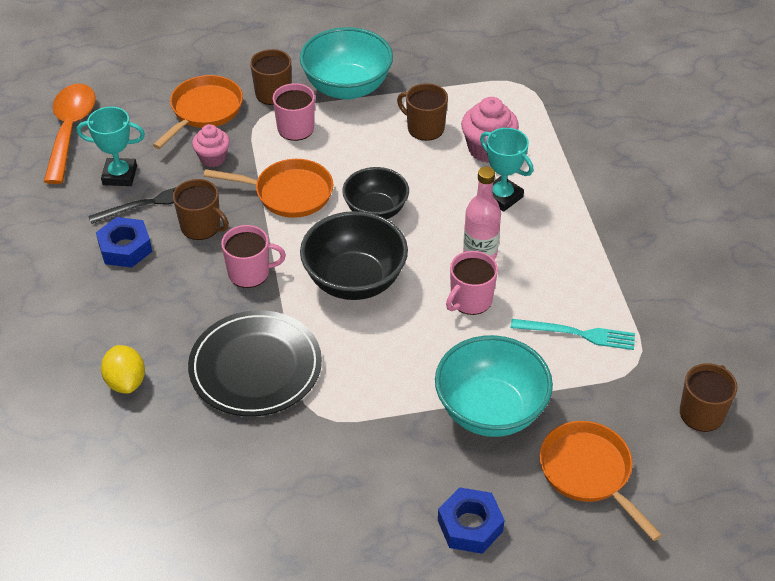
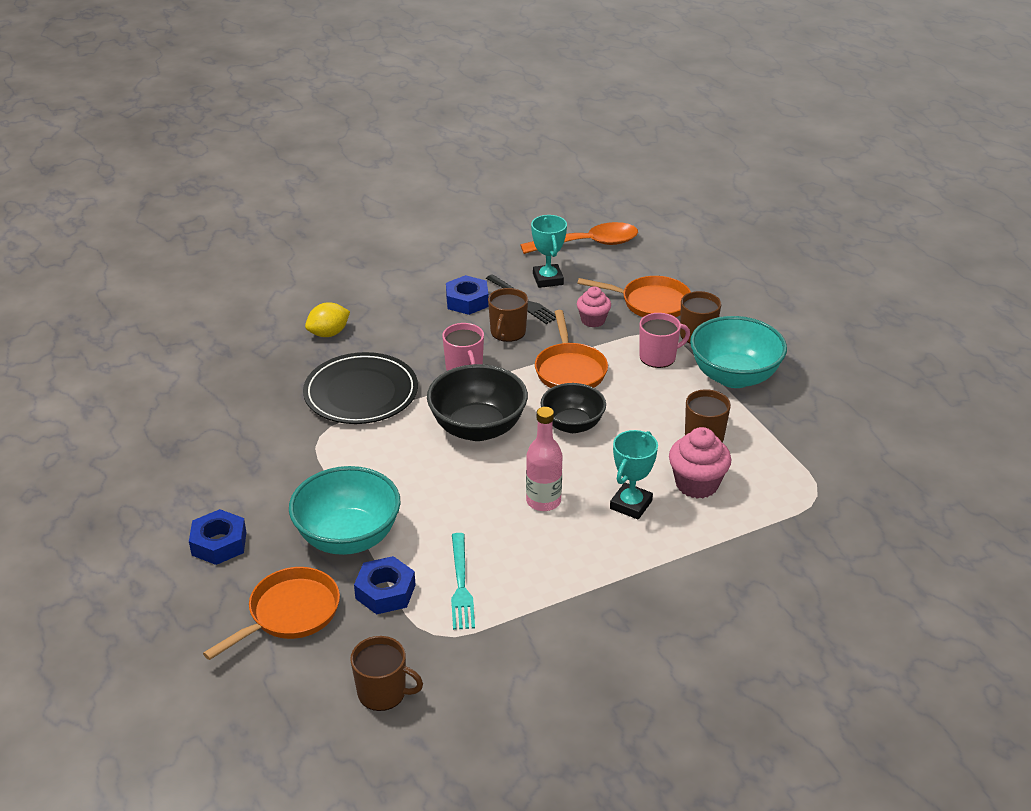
camera: 75 degrees right, 10 degrees down
(470, 300) = (479, 504): pink mug -> none
(574, 392) = (385, 591): none -> blue nut

